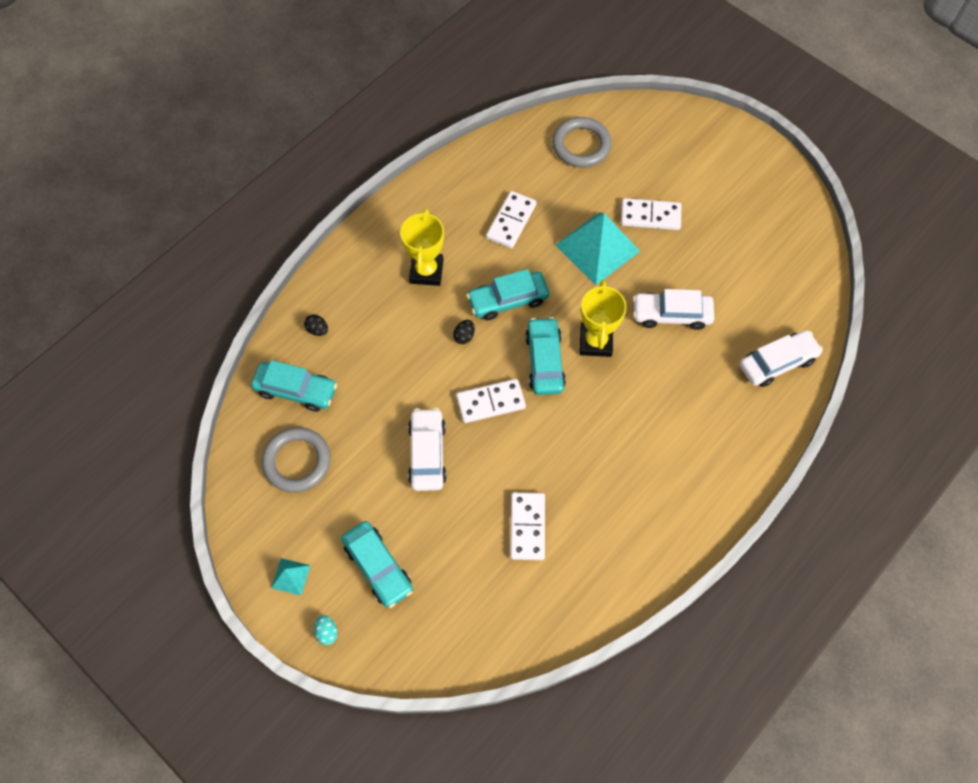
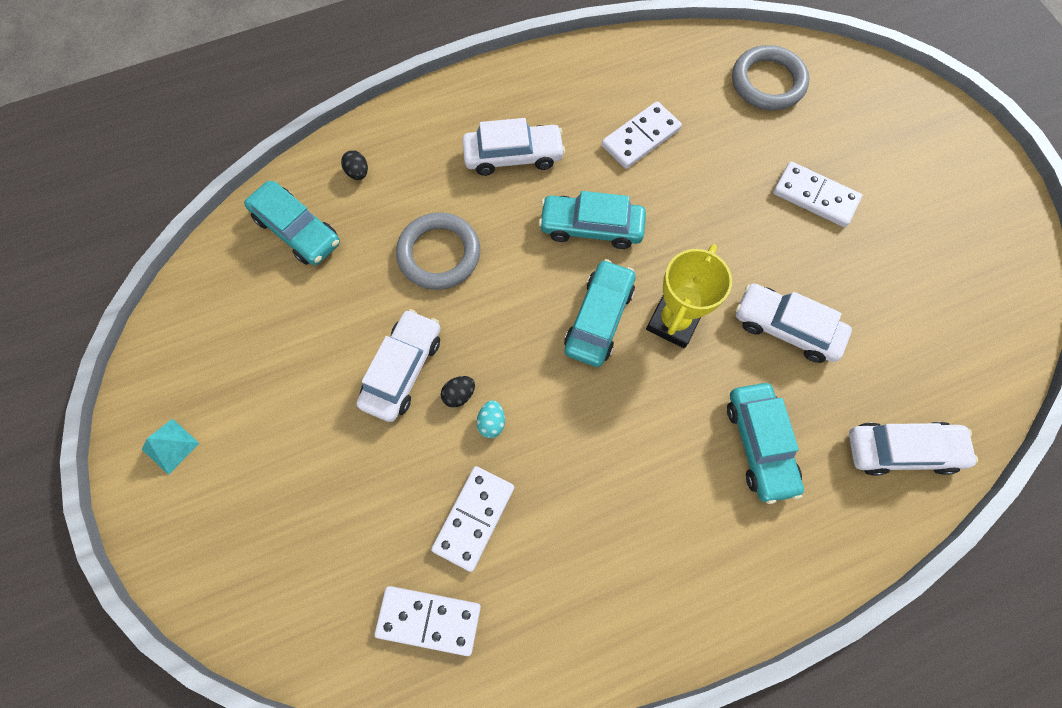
camera: 25 degrees right, 5 degrees up
(297, 461) = (253, 312): grey ring -> grey ring (439, 254)
(327, 632) = (171, 535): turquoise egg -> turquoise egg (491, 422)
(378, 567) = (272, 482): turquoise car -> turquoise car (759, 444)
(426, 271) = (513, 156): yellow trophy -> white car
(464, 336) = (518, 248): black egg -> black egg (459, 394)
(491, 402) = (509, 341): white domino -> white domino (429, 620)
(597, 248) = (730, 209): turquoise pyramid -> none

